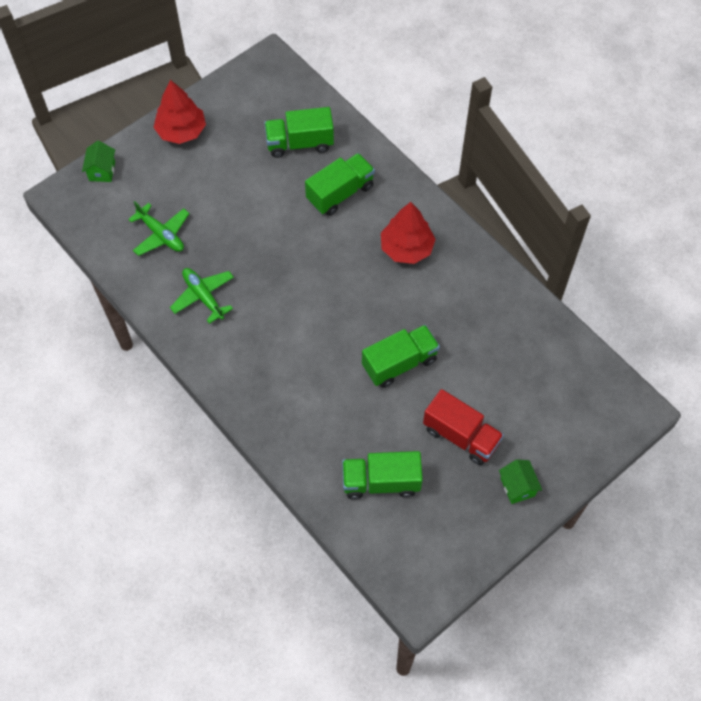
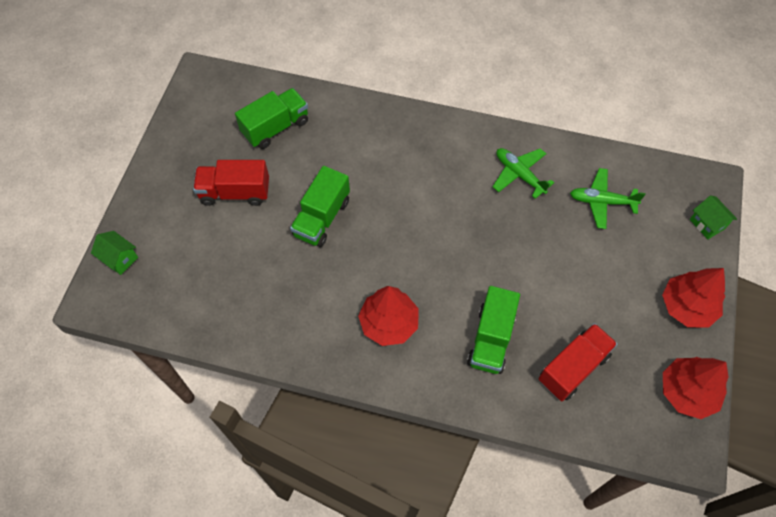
camera: 145 degrees right, 0 degrees up
(203, 297) = (519, 174): green plane -> green plane turned 150 degrees counterclockwise
(239, 87) = (687, 392): none -> red tree
(300, 143) = (573, 368): green truck -> red truck
(517, 487) = (168, 182): green house -> green house (119, 259)

